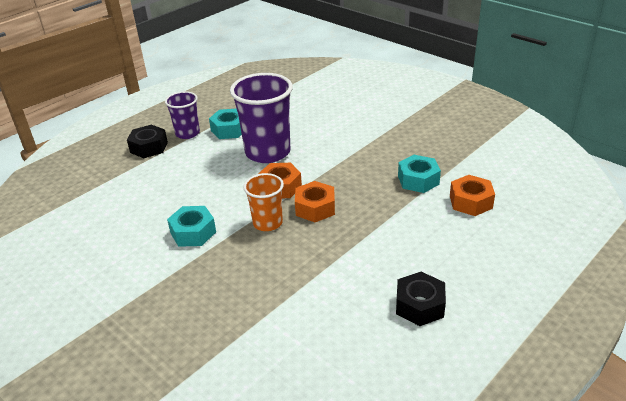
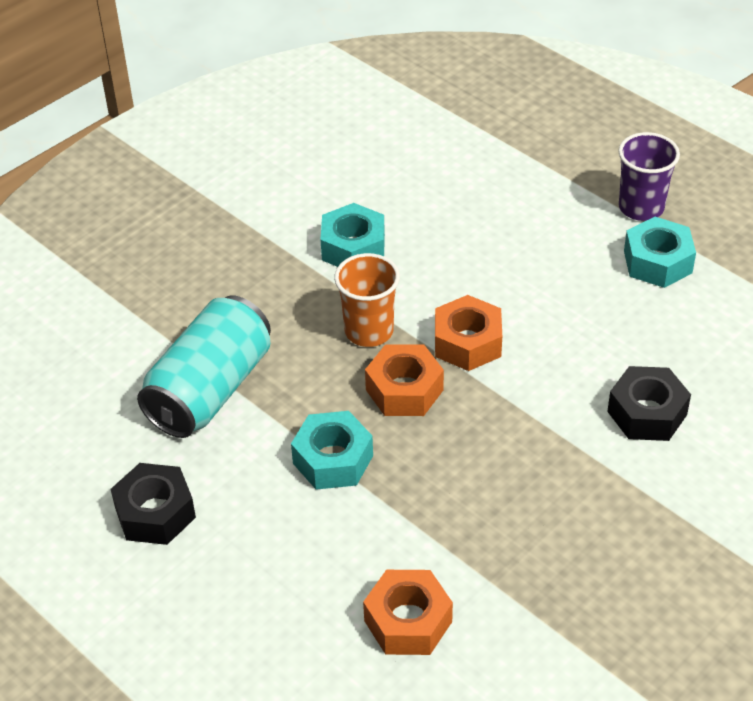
camera: 90 degrees right, 10 degrees up
(149, 147) = (592, 165): black nut -> black nut (647, 413)
(268, 152) = (579, 320): purple cup -> none
(314, 289) = (210, 389): none -> turquoise can
(418, 180) = (483, 544): turquoise nut -> turquoise nut (333, 459)

